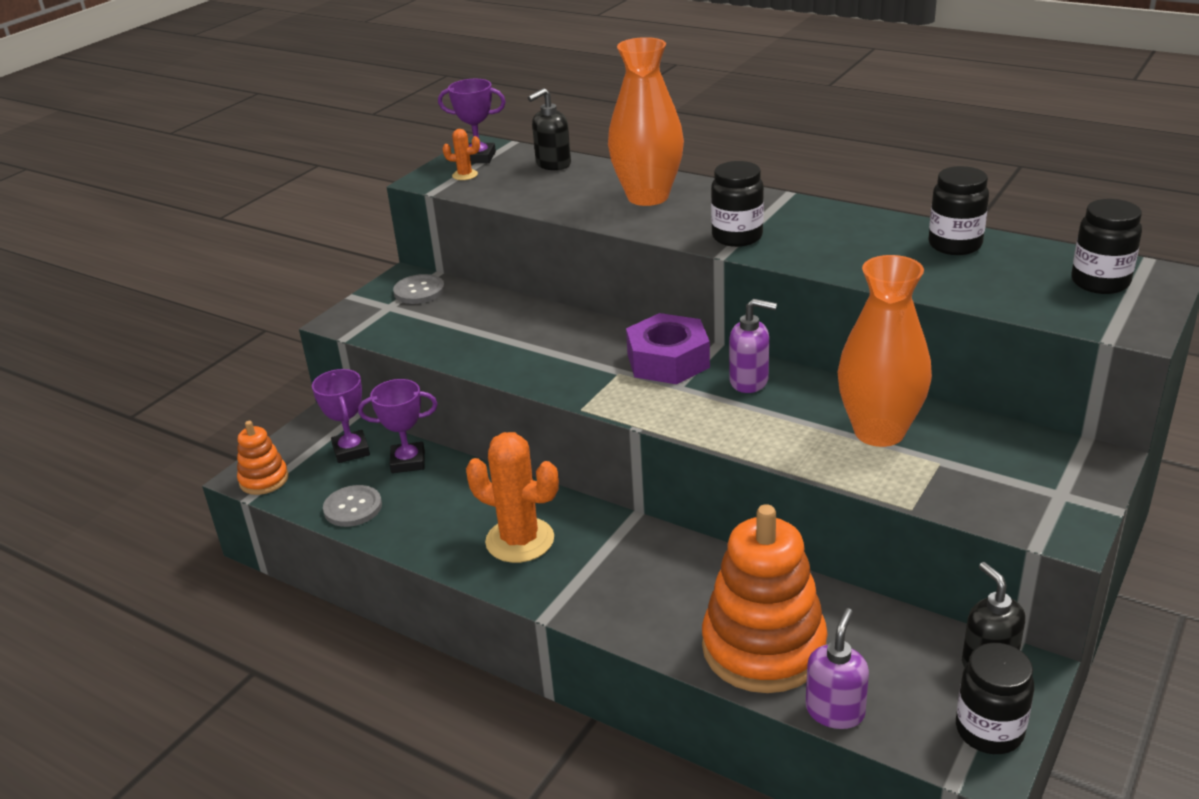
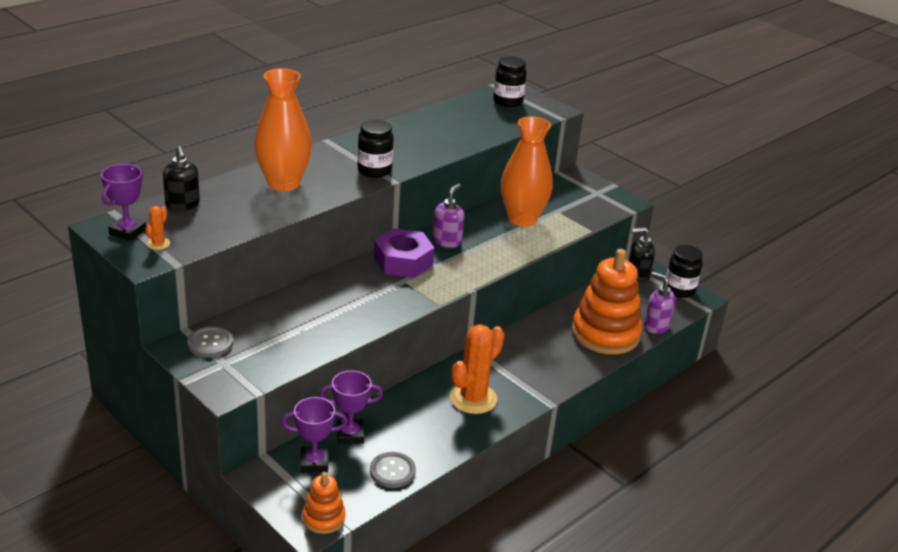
camera: 80 degrees left, 0 degrees up
(408, 462) = (350, 434): purple trophy -> purple trophy turned 75 degrees clockwise
(955, 245) = (440, 118): black jar -> none

